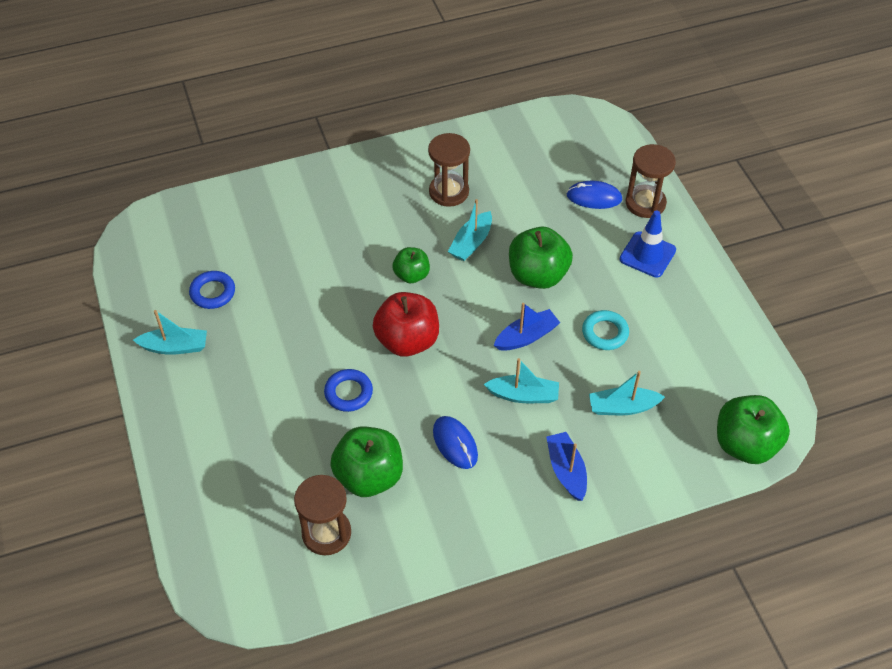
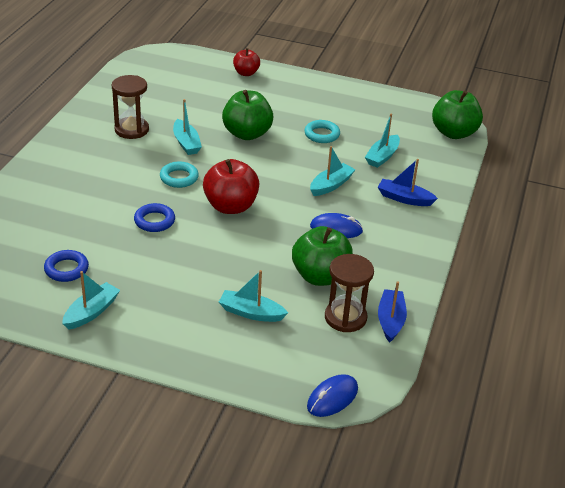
camera: 55 degrees left, 15 degrees down
(269, 456) = (251, 313): none -> turquoise boat
(348, 393) = (241, 251): blue ring -> blue ring (154, 221)
(411, 275) = (179, 178): green apple -> turquoise ring
(526, 337) = (288, 162): blue boat -> blue boat (390, 320)
(594, 197) = (216, 86): blue mouse -> blue mouse (332, 398)
(645, 203) = (246, 73): brown hourglass -> red apple
(647, 255) = (284, 92): blue traffic cone -> none

